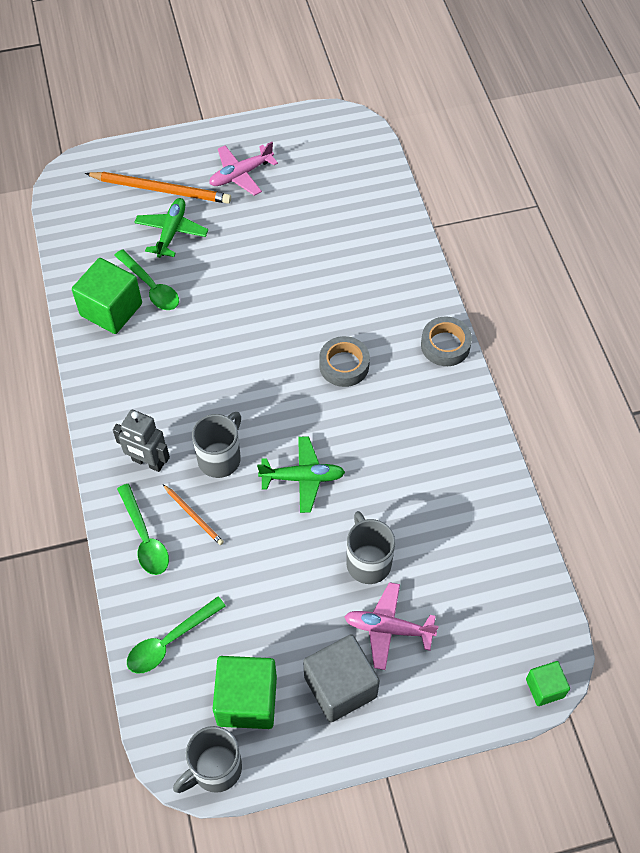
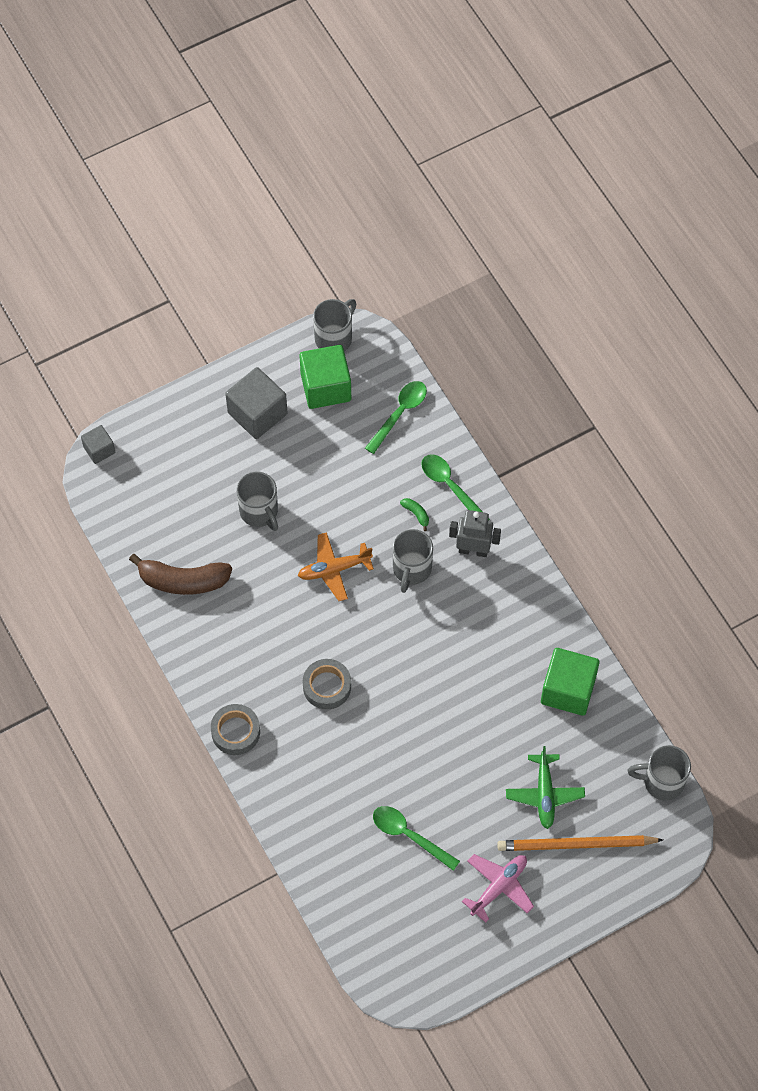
camera: 165 degrees right, 5 degrees up
(63, 219) = (662, 781): none -> grey mug
(151, 287) = (540, 724): green spoon -> green spoon (409, 835)
(193, 516) = (416, 514): orange pencil -> green banana
(303, 478) = (334, 569): green plane -> orange plane
(388, 629) = (230, 464): pink plane -> none
(470, 505) = (183, 581): none -> brown banana
(545, 688) = (99, 450): green cube -> grey cube

